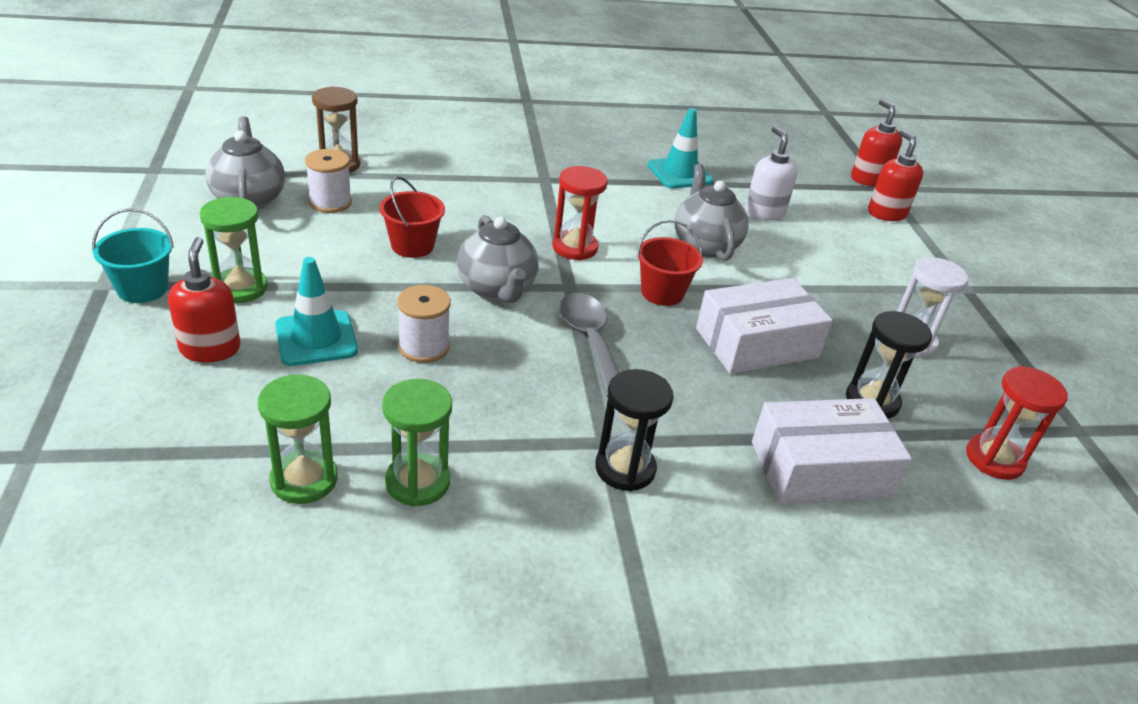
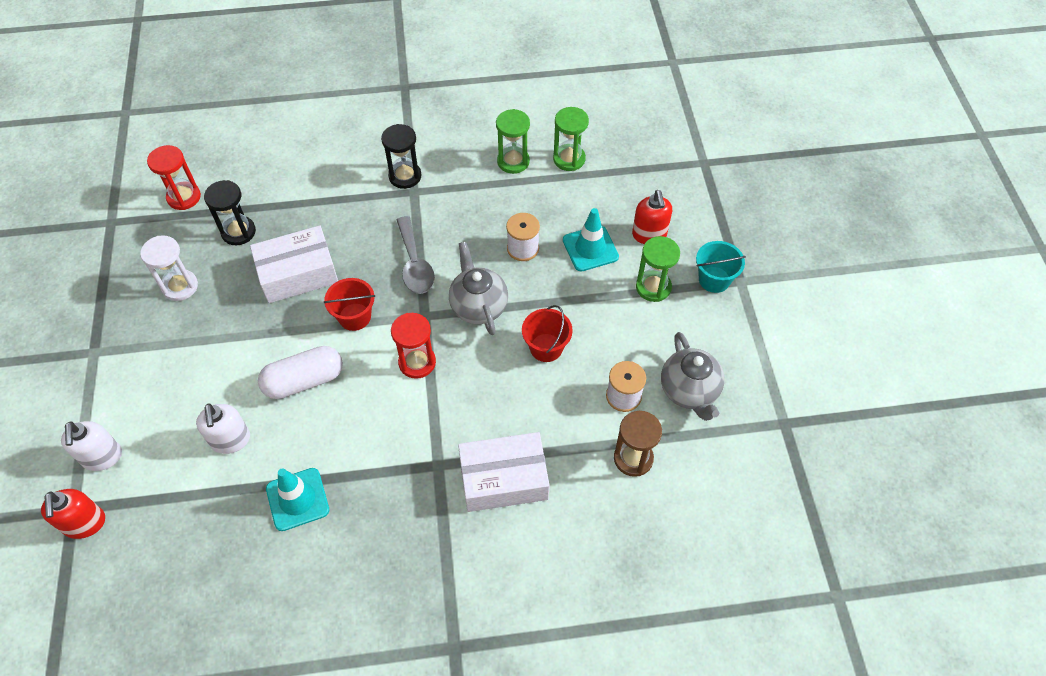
camera: 175 degrees left, 20 degrees up
(705, 245) = (304, 381): grey teapot -> white capsule
(820, 469) = (294, 183): white box -> white box (503, 479)
(886, 213) = (102, 457): red soap dispenser -> white soap dispenser

